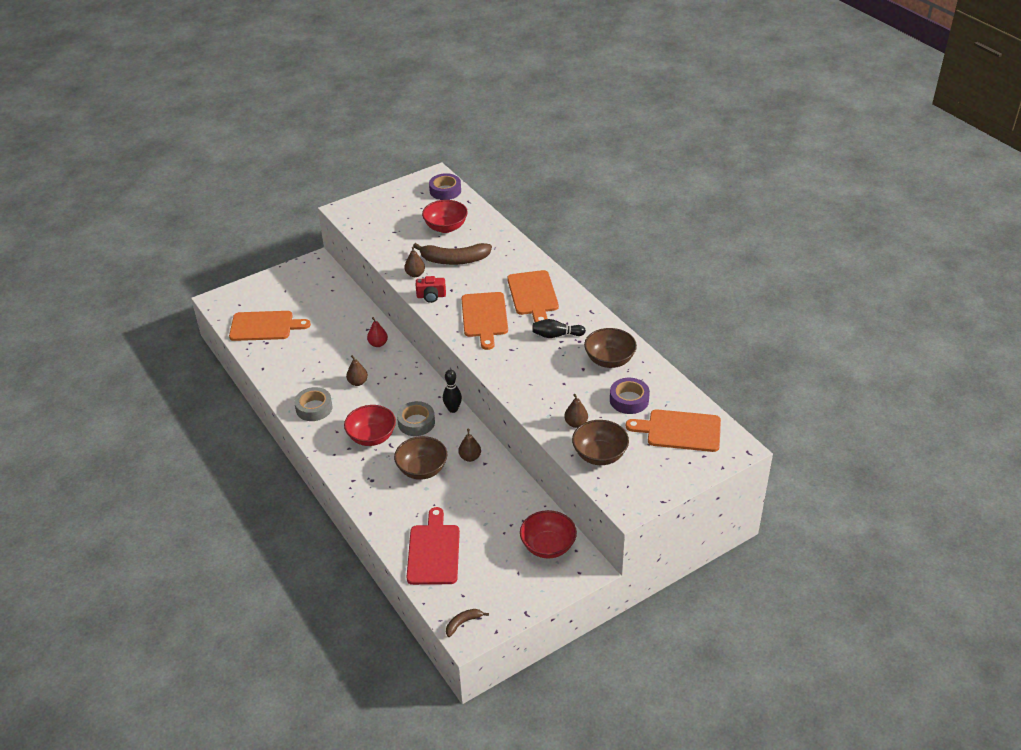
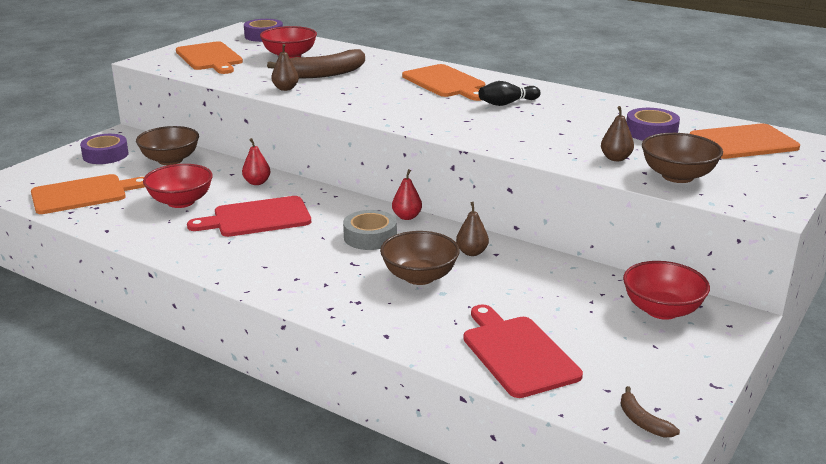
camera: 25 degrees left, 15 degrees down
(296, 285) = (105, 155): none -> purple tape
(314, 408) = (213, 251): grey tape -> none
(358, 382) = (257, 218): brown pear -> red cutting board
(372, 437) = (320, 261): red bowl -> red bowl (181, 202)
(431, 296) = (323, 100): red camera -> none
(453, 409) = (407, 217): black bowling pin -> red pear
(463, 623) = (642, 421): brown banana -> brown banana turned 60 degrees counterclockwise
(484, 317) = (406, 104): orange cutting board -> orange cutting board (210, 58)
(609, 360) = (590, 110): brown bowl -> brown bowl (170, 160)

